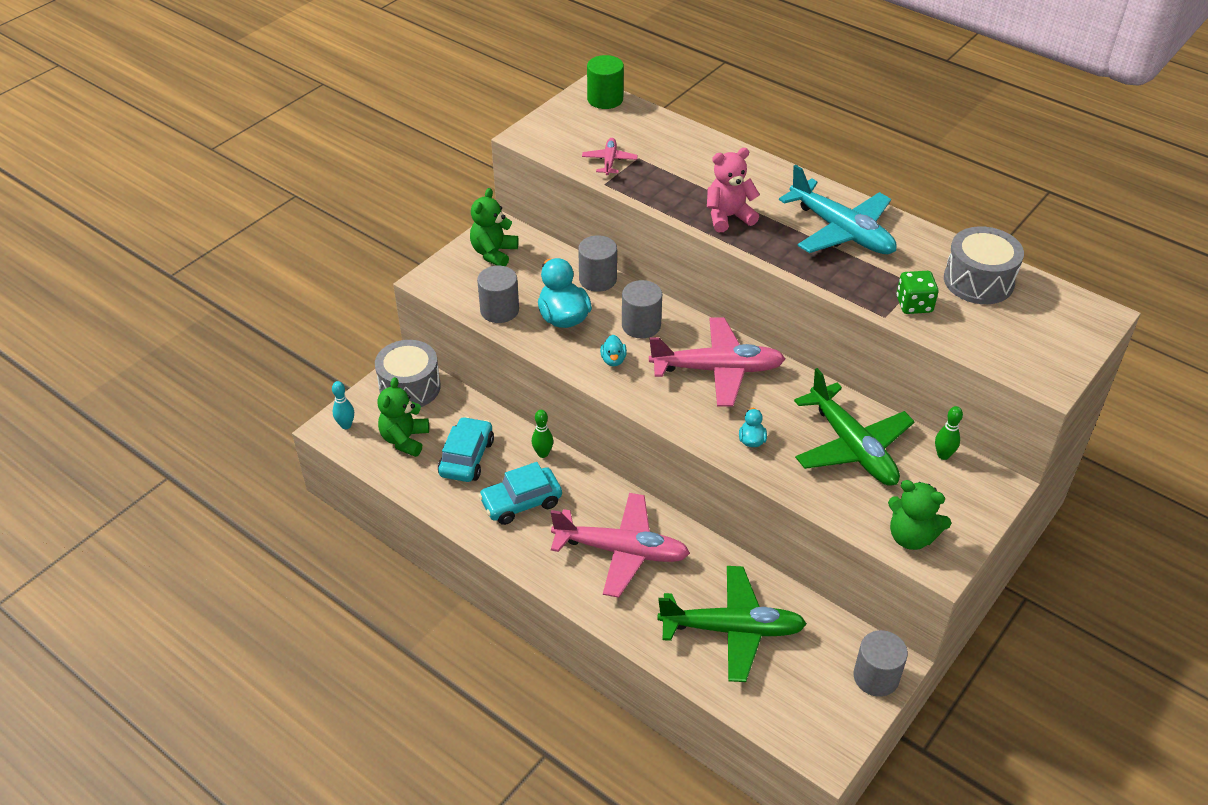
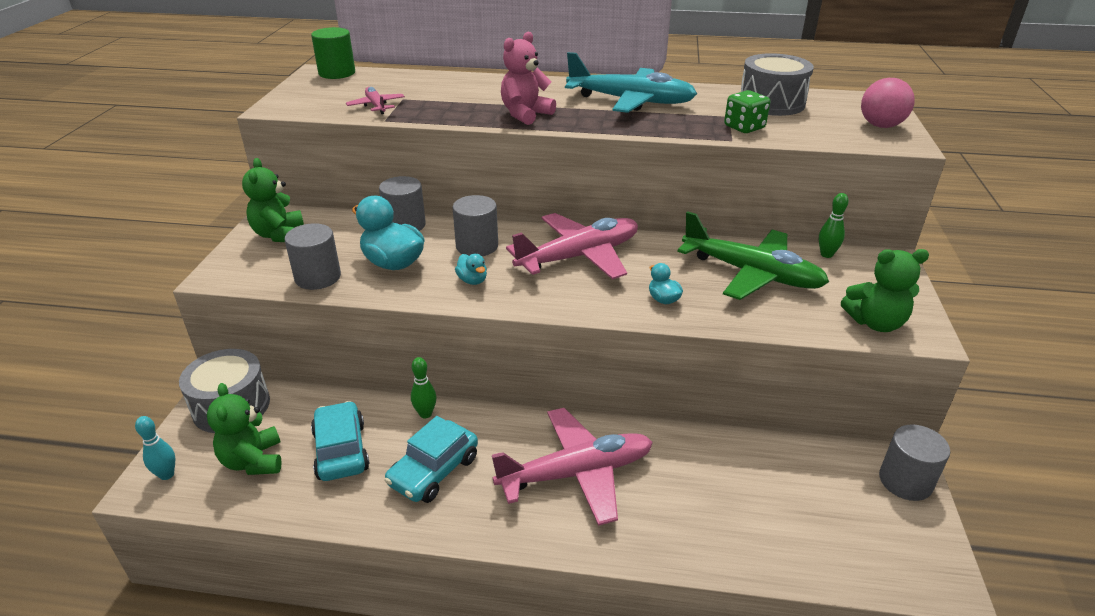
camera: 30 degrees left, 10 degrees down
(732, 629) = (746, 500): green plane -> none
(1053, 351) = (880, 126): none -> pink ball

